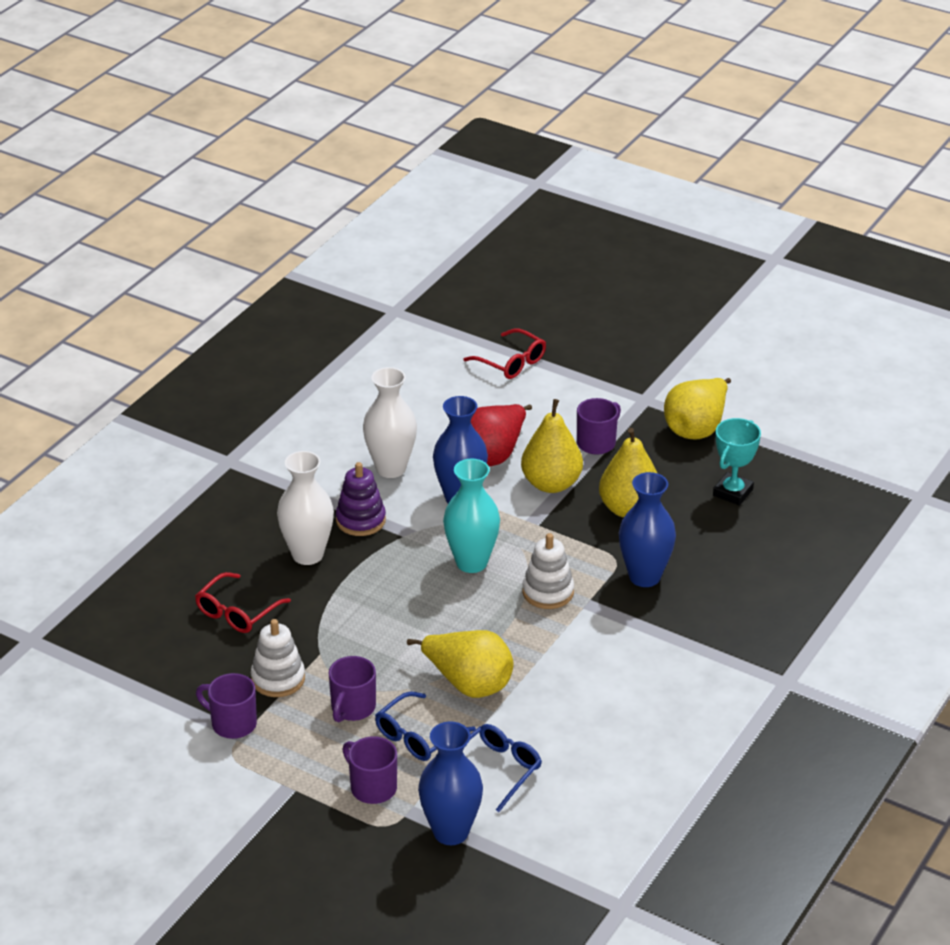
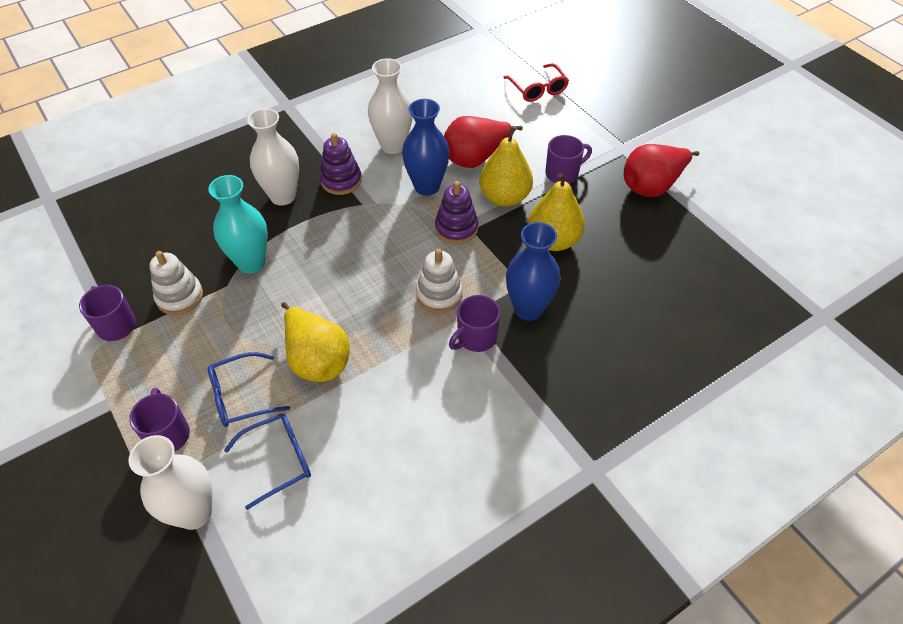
camera: 25 degrees right, 15 degrees up
(237, 612) = (197, 227): red glasses -> none
(352, 708) = (212, 347): purple mug -> purple mug (475, 338)
(451, 832) = (194, 513): blue vase -> white vase
(471, 562) = (397, 245): turquoise vase -> turquoise vase (251, 263)
(521, 528) = (456, 228): none -> purple stacking toy
(697, 428) = (652, 186): yellow pear -> red pear
(733, 492) = (650, 254): turquoise trophy -> none

